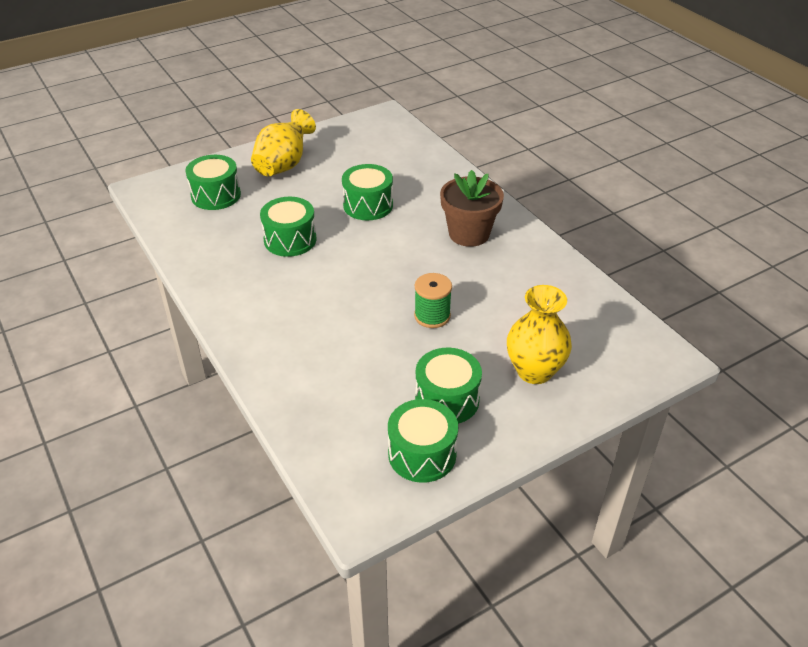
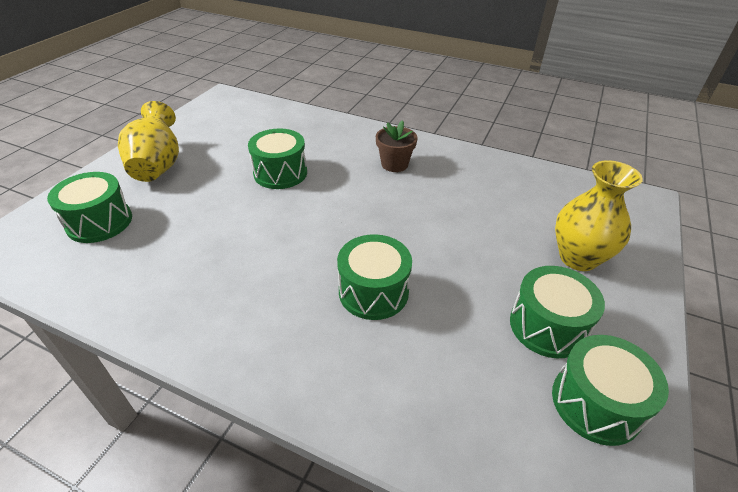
camera: 35 degrees left, 0 degrees up
(290, 240) = (230, 235): green drum -> green drum (373, 291)
(432, 316) = (443, 249): green spool -> none
(469, 234) = (394, 164): brown flower pot -> brown flower pot, size x0.66

